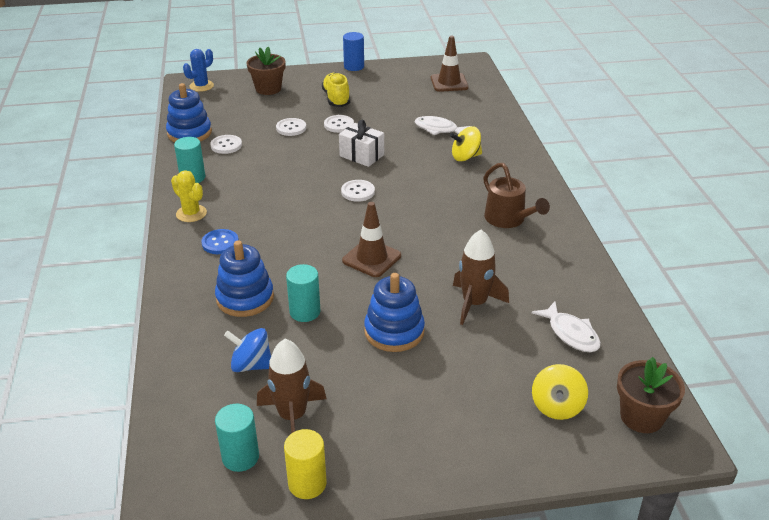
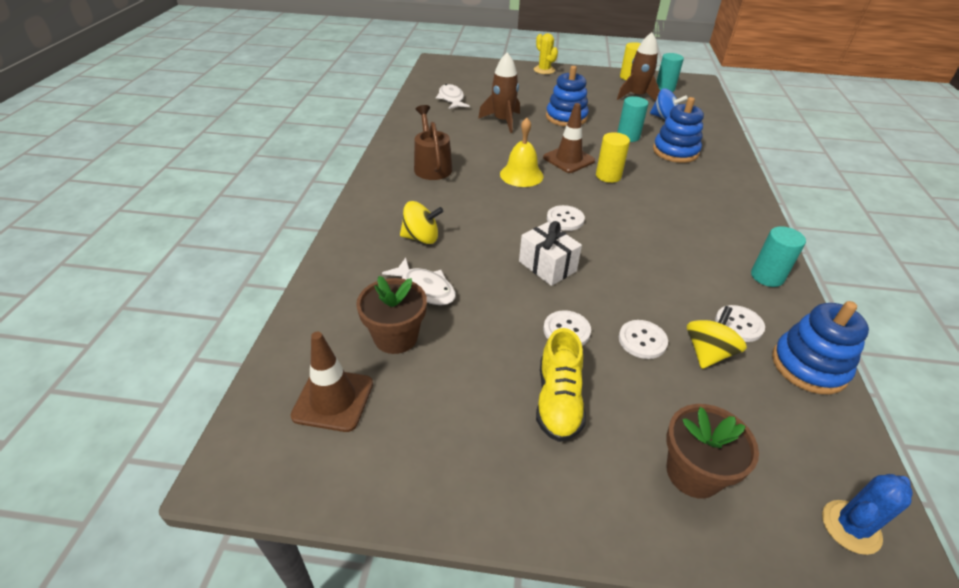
camera: 165 degrees left, 5 degrees up
(191, 213) = (749, 229): yellow cactus -> yellow cactus (544, 70)
(220, 243) = (707, 195): blue button -> none
(324, 245) = (608, 176): none -> yellow cylinder
(354, 67) = (494, 521): blue cylinder -> none
(414, 228) = (521, 175): none -> yellow bell
(557, 406) = (487, 78): yellow spinning top -> yellow spinning top (708, 353)
(641, 417) = (447, 69): brown flower pot -> brown flower pot (396, 337)

